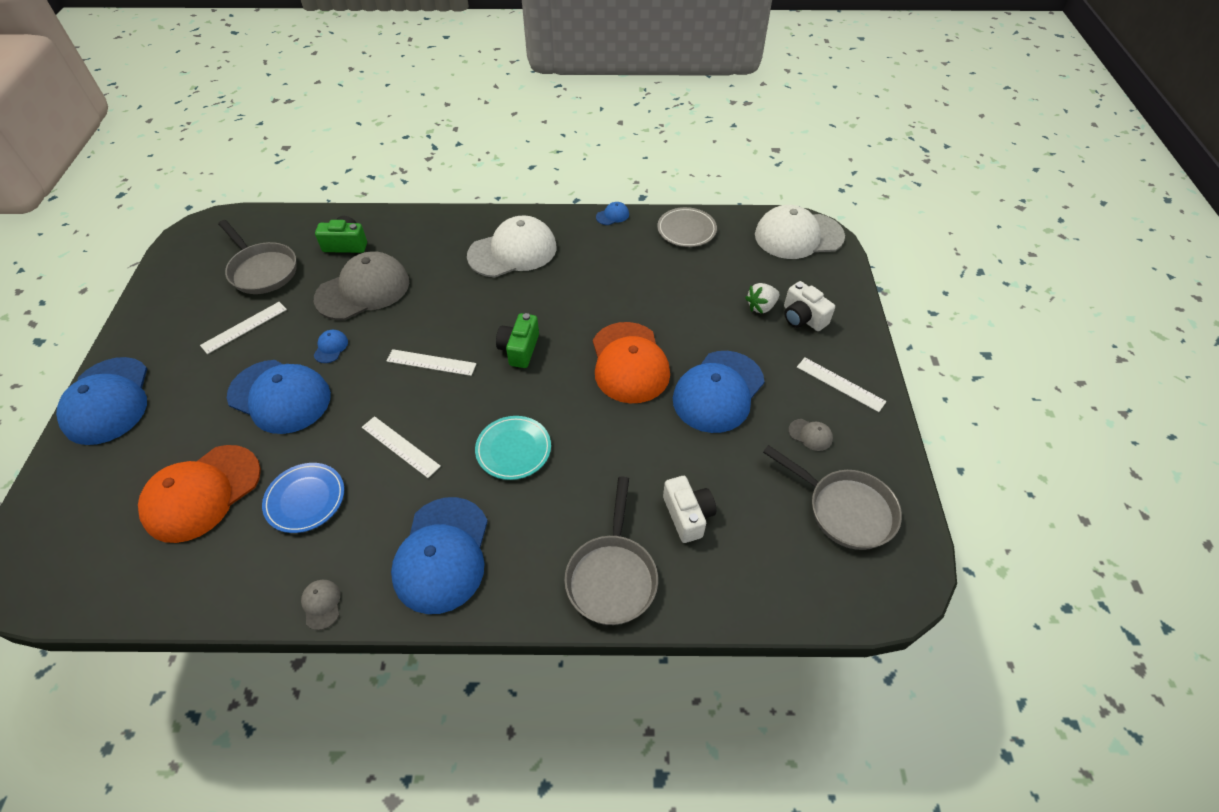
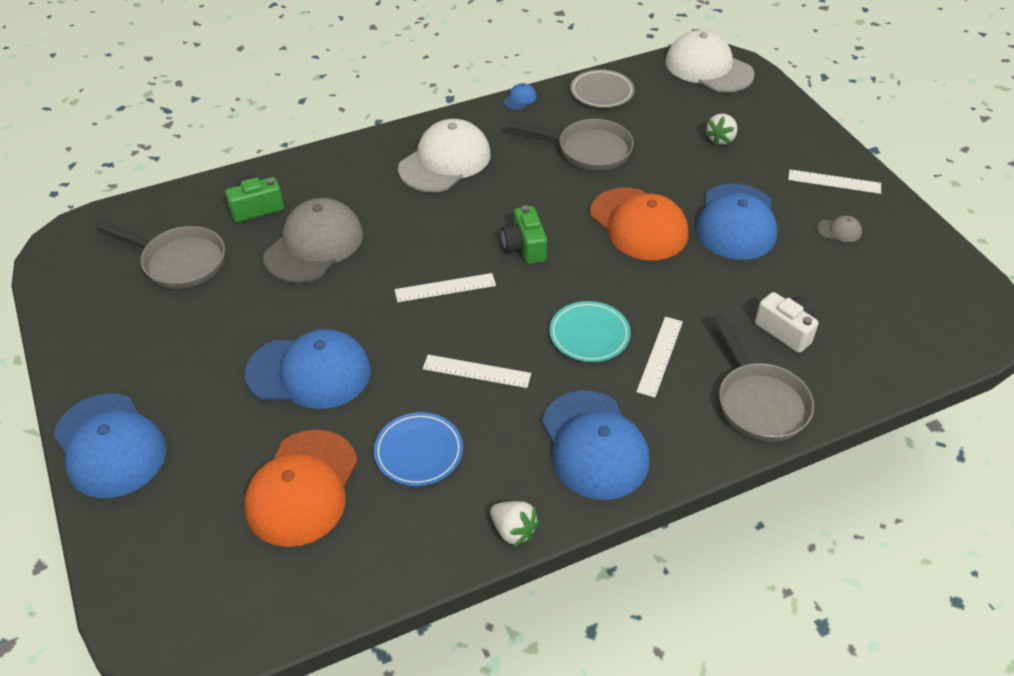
camera: 25 degrees left, 5 degrees down
(244, 327) = (209, 322): white ruler -> white ruler (660, 356)
(321, 604) = (513, 530): grey cap -> white strawberry
(331, 347) = (325, 309): blue cap -> none
(798, 236) = (708, 68): white cap -> white cap turned 75 degrees clockwise
(802, 318) = (763, 137): white camera -> none
(845, 510) = (908, 279): grey pan -> grey pan (589, 150)

